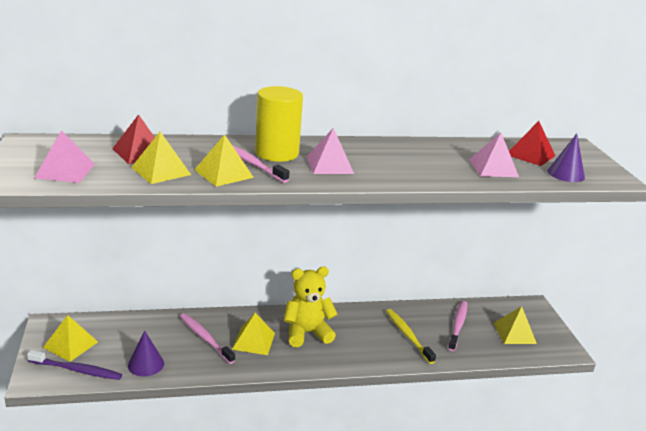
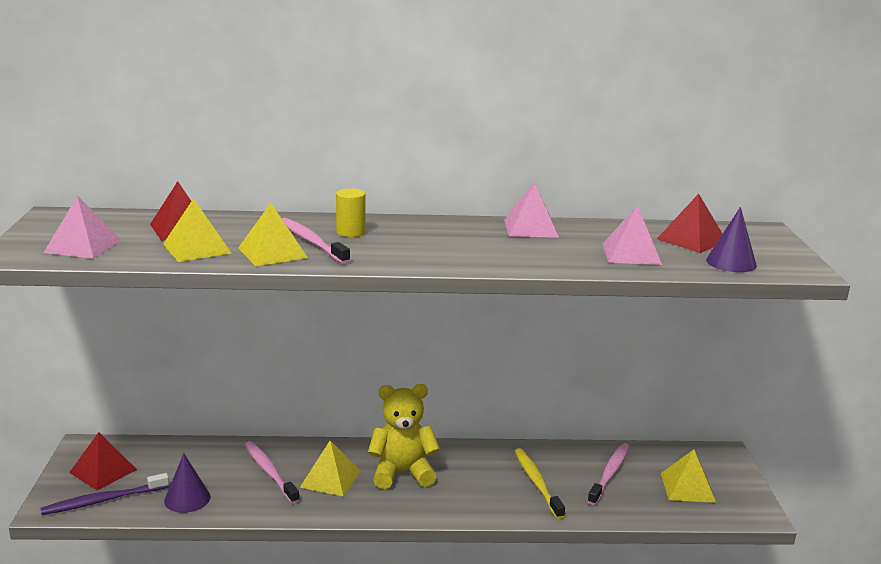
camera: 10 degrees right, 5 degrees down
(70, 344) = (103, 471): yellow pyramid -> red pyramid
(77, 370) = (102, 500): purple toothbrush -> purple toothbrush turned 135 degrees clockwise
(277, 153) = (350, 232): yellow cylinder -> yellow cylinder, size x0.53
(330, 165) = (412, 246): pink pyramid -> pink pyramid (531, 228)

